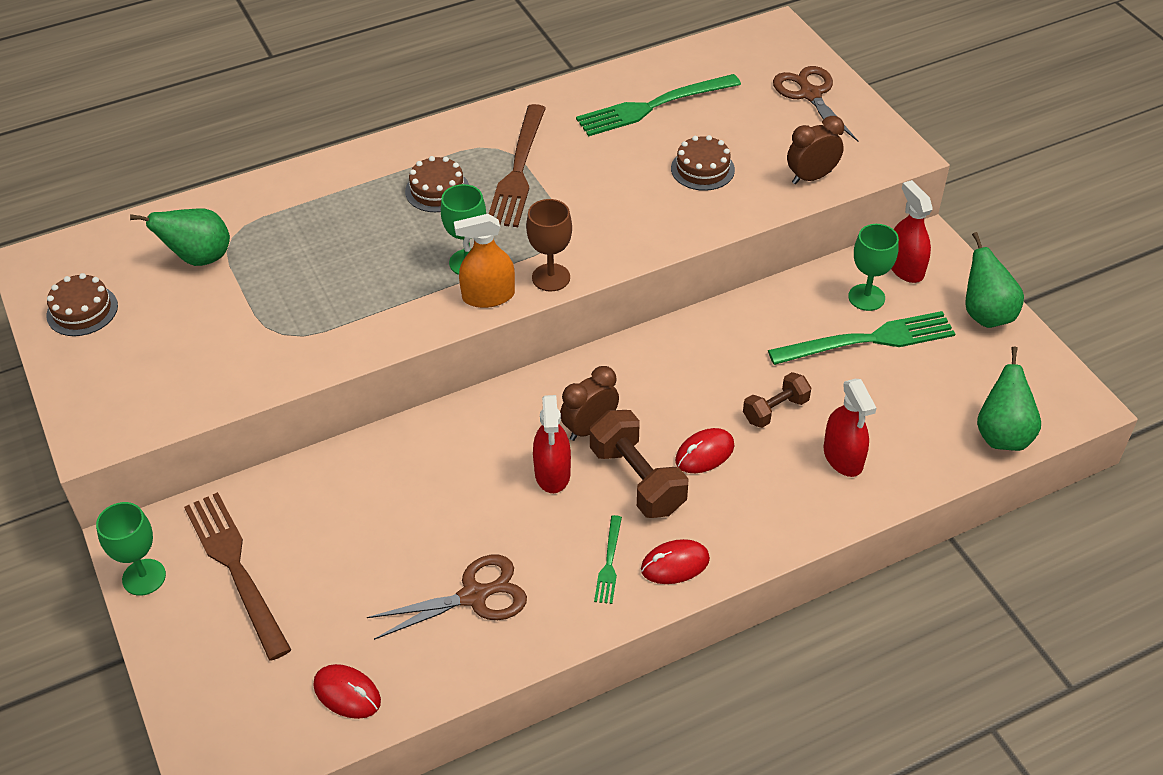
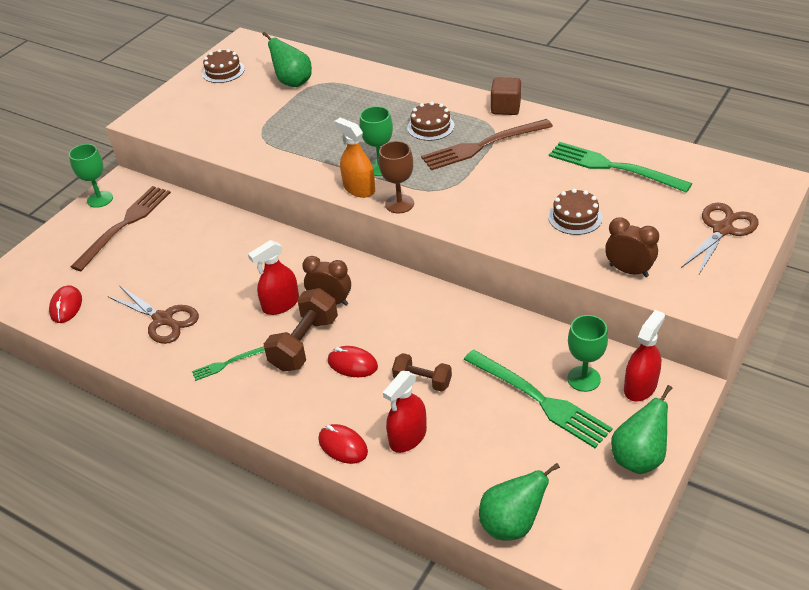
camera: 60 degrees right, 5 degrees down
(470, 122) = (505, 108): none -> brown cube
(675, 564) = (246, 394): red mouse -> red mouse (343, 446)

